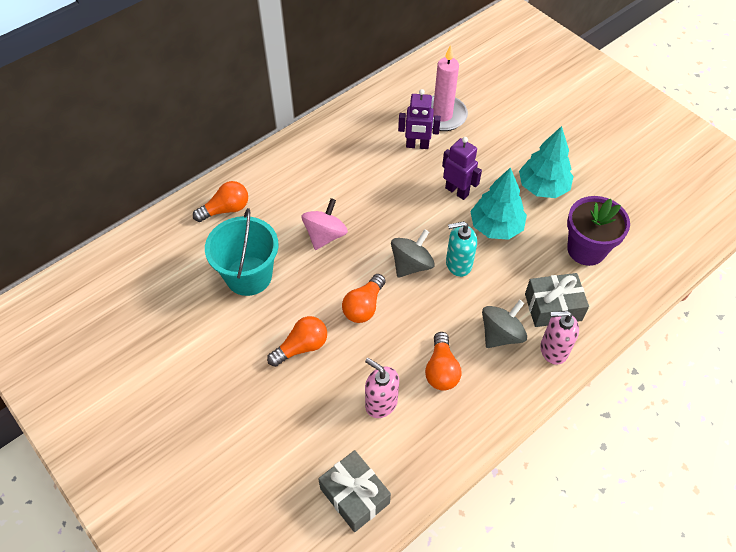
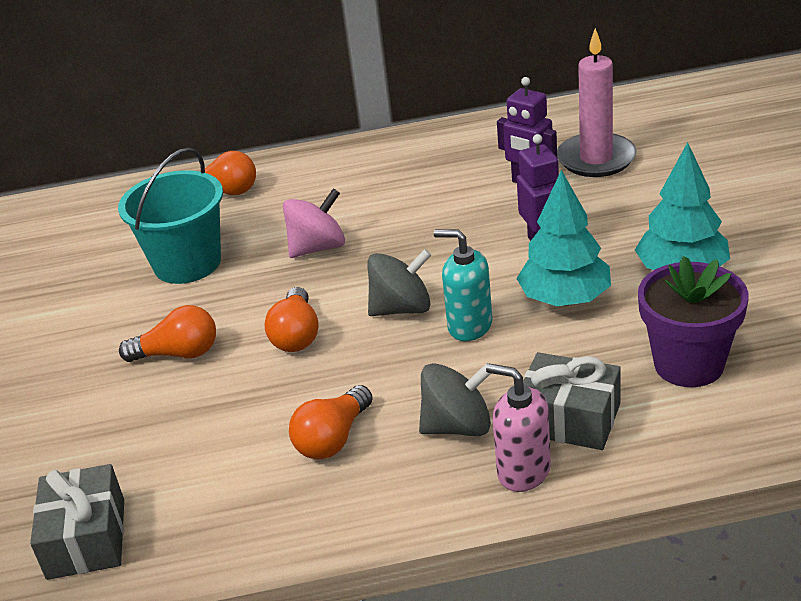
camera: 35 degrees right, 20 degrees down
(364, 306) = (296, 335): orange light bulb -> orange light bulb turned 60 degrees counterclockwise
(381, 403) = (217, 447): pink soap dispenser -> none

